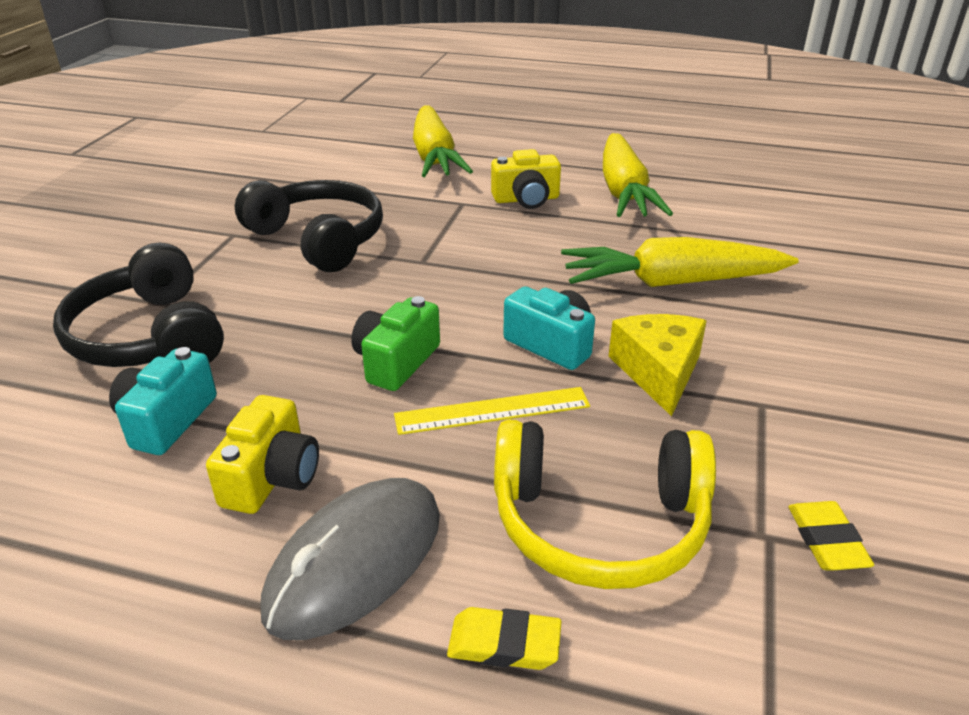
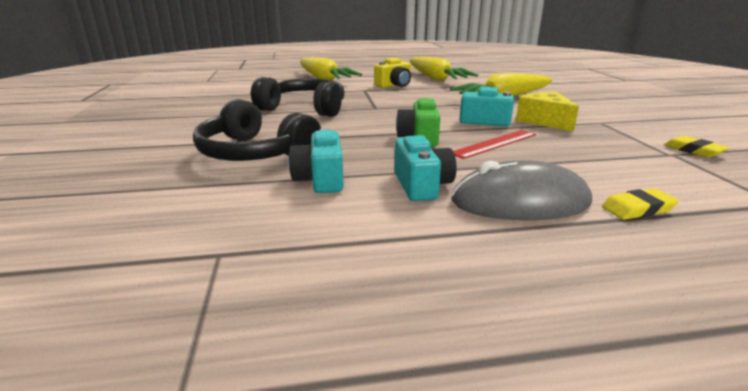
camera: 25 degrees left, 10 degrees down
(271, 477) = (421, 185): yellow camera -> turquoise camera
(355, 562) = (520, 202): grey mouse -> grey mouse turned 75 degrees clockwise
(492, 410) = (494, 143): yellow ruler -> red ruler
(599, 522) = (604, 165): yellow headphones -> none

